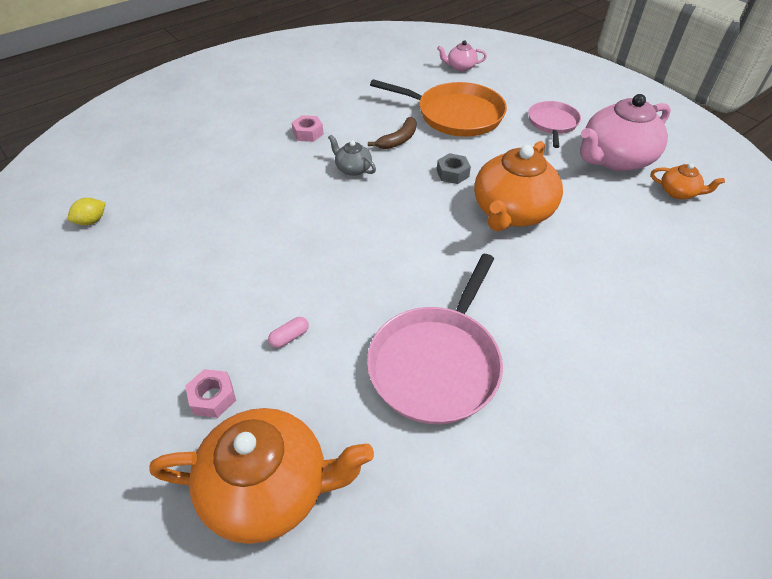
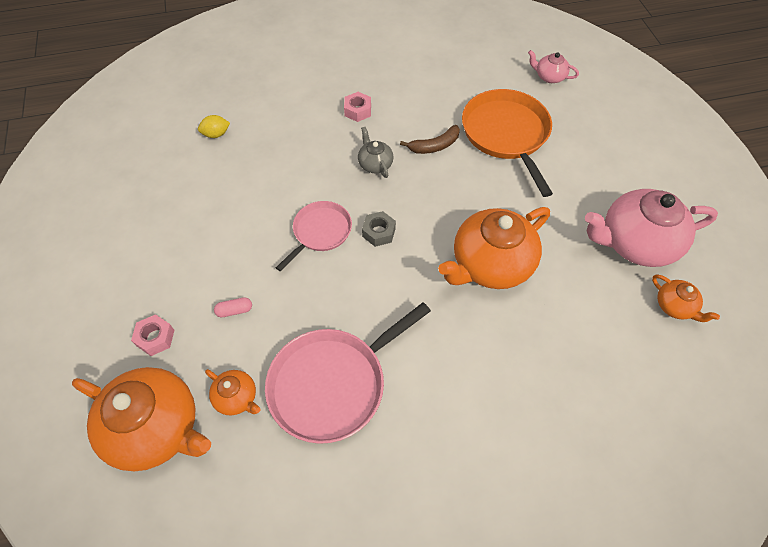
camera: 25 degrees right, 10 degrees up
(92, 221) = (145, 143): yellow lemon -> yellow lemon (216, 134)
(344, 417) = (237, 397): none -> orange teapot
(452, 173) = (462, 201): grey nut -> grey nut (379, 232)
(455, 115) = (506, 134): orange pan -> orange pan turned 150 degrees counterclockwise
(552, 123) = (599, 178): pink pan -> pink pan (320, 232)

